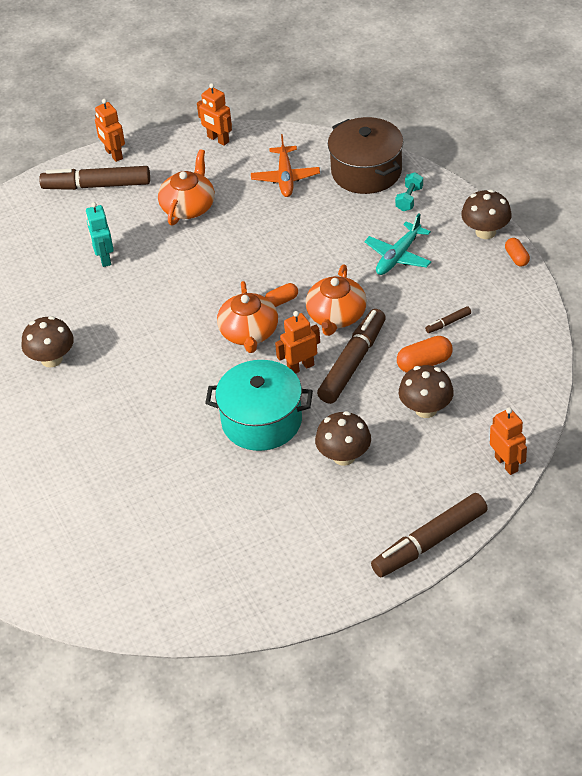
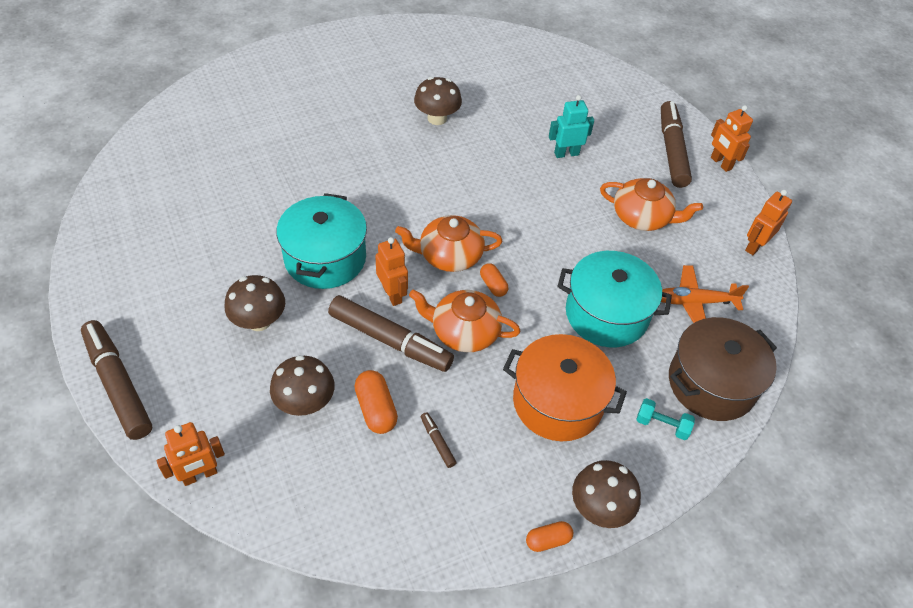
camera: 85 degrees right, 5 degrees up
(113, 154) = (720, 163): orange robot -> orange robot turned 90 degrees counterclockwise
(305, 229) = (606, 314): none -> turquoise pot
(398, 256) = (558, 402): turquoise plane -> orange pot

